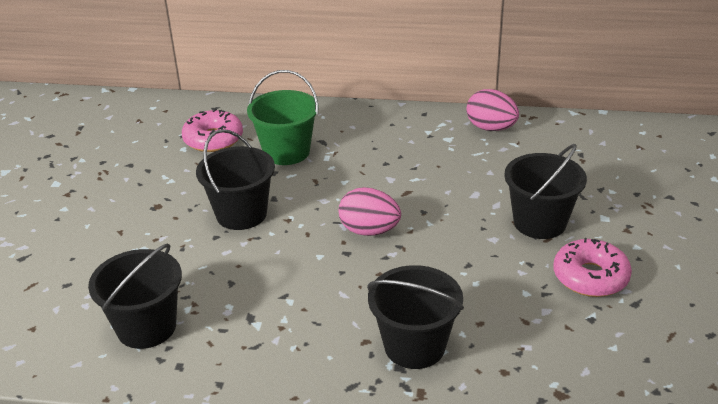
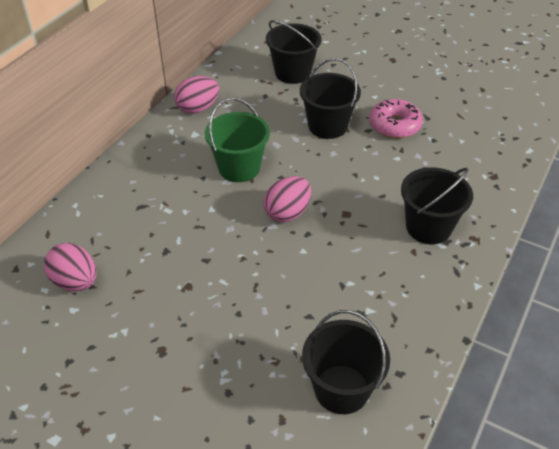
camera: 70 degrees left, 10 degrees up
(213, 139) = (75, 282): pink donut -> pink egg
(241, 214) = (215, 287): black bucket -> black bucket (293, 73)
(286, 152) = (139, 234): green bucket -> green bucket (239, 168)

